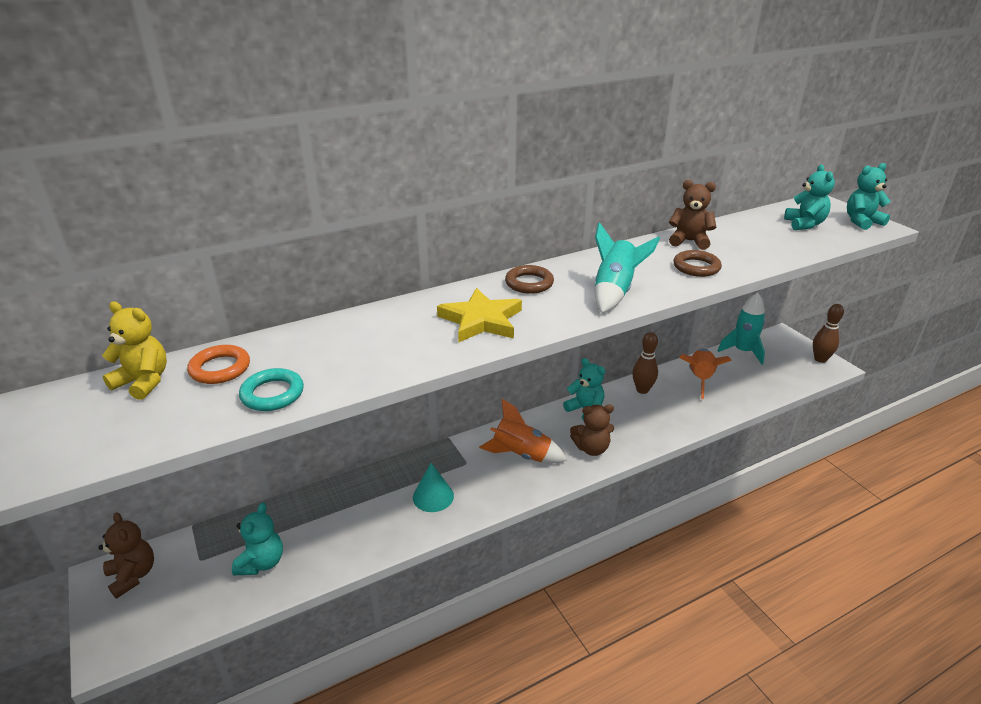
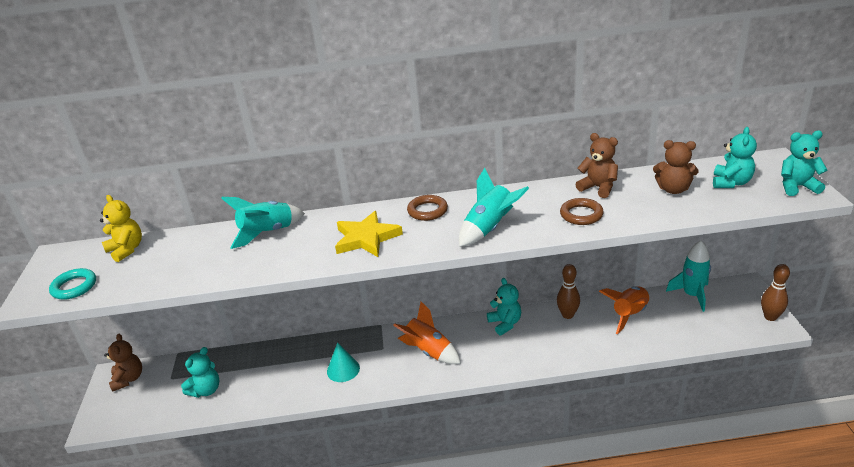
camera: 25 degrees right, 0 degrees up
(220, 368) = (174, 248): orange ring -> none
(272, 394) = (192, 272): turquoise ring -> turquoise ring (74, 287)
(345, 332) = (267, 233): none -> turquoise rocket
(591, 448) = (489, 358): brown teddy bear -> brown teddy bear (673, 189)

